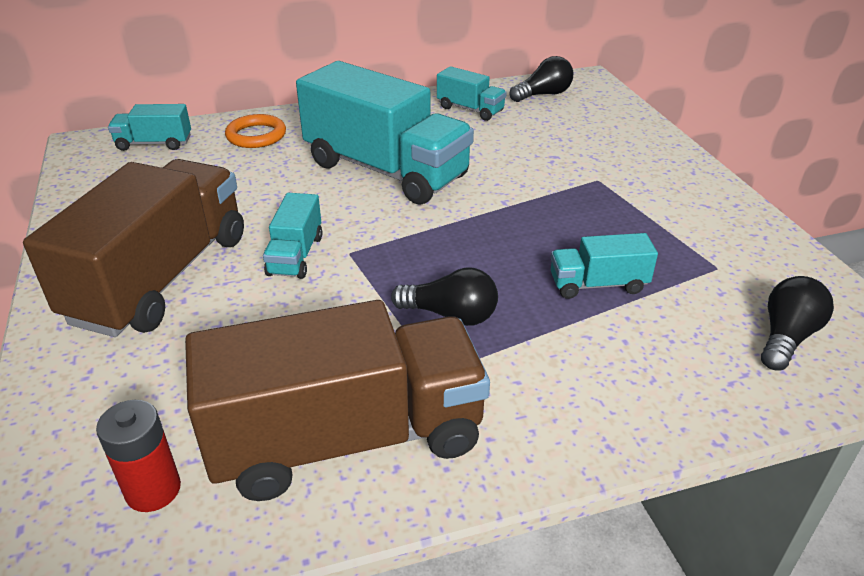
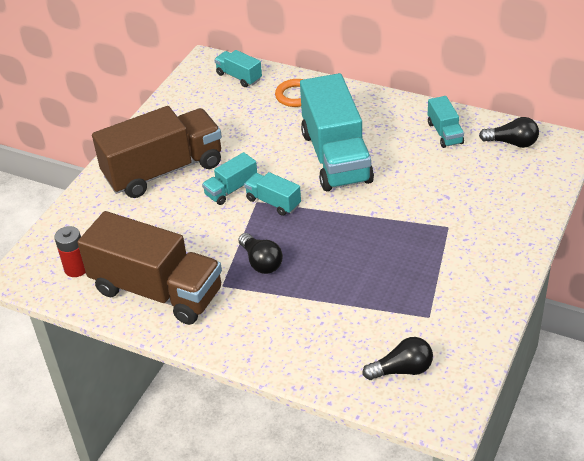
camera: 45 degrees right, 5 degrees up
(598, 284) = (351, 288): turquoise truck -> turquoise truck (273, 202)

